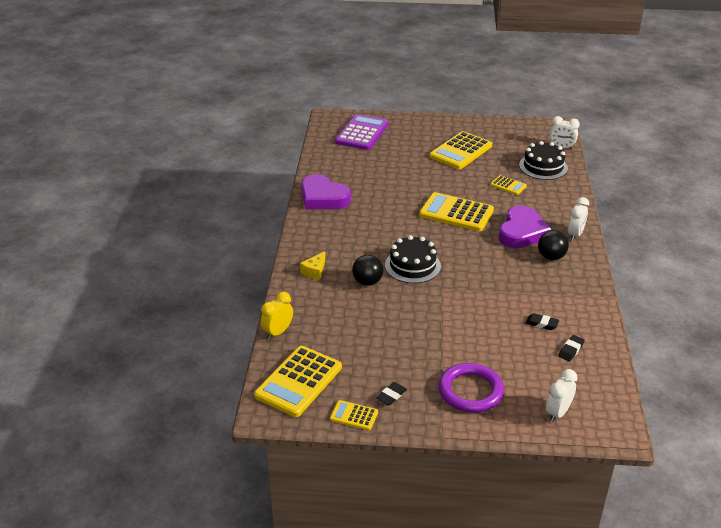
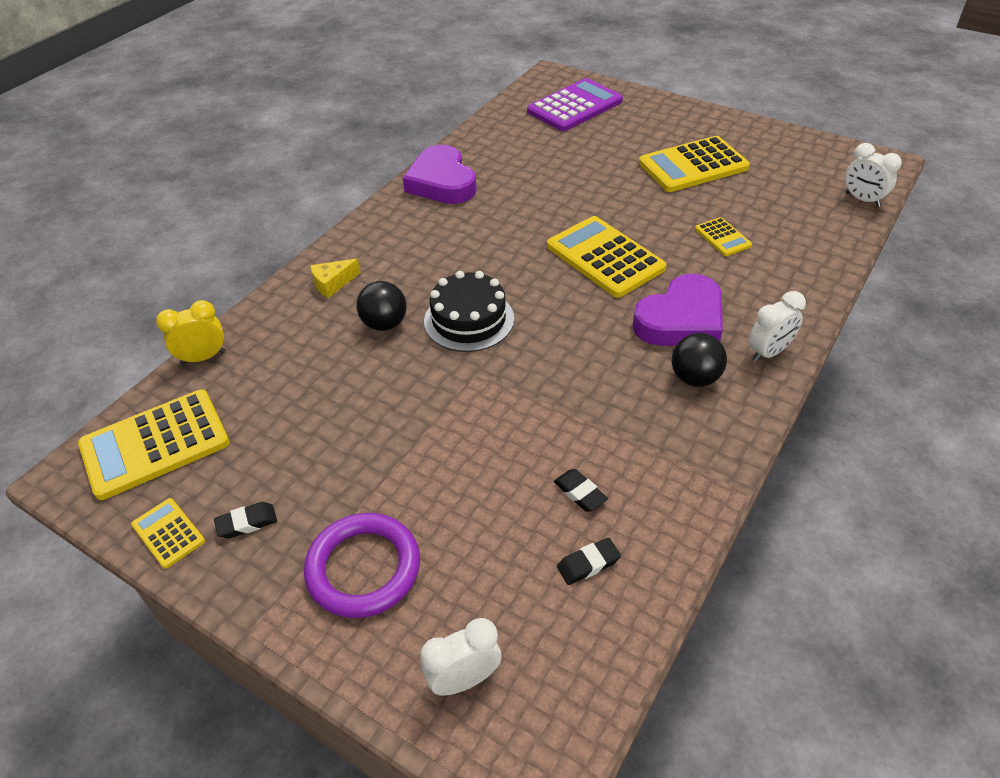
camera: 30 degrees right, 10 degrees up
(543, 167) = (805, 222): black cake -> none

